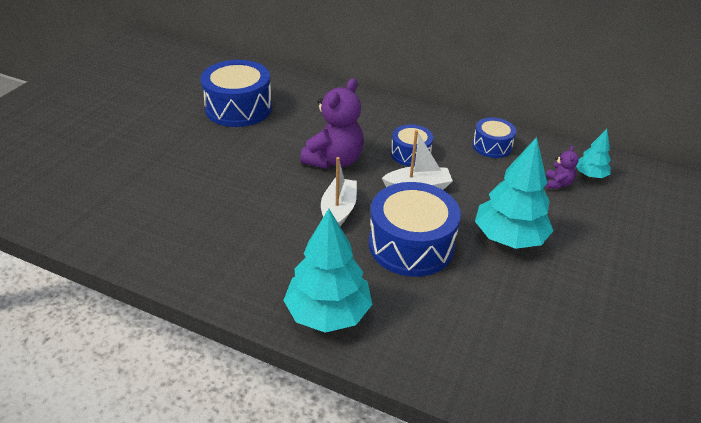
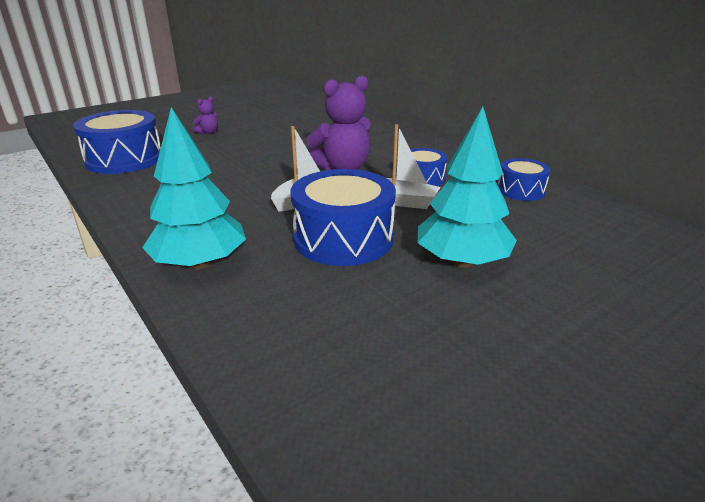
camera: 30 degrees right, 10 degrees down
(238, 108) = (302, 126): blue drum -> blue drum (124, 159)
(557, 183) = (574, 234): purple teddy bear -> purple teddy bear (208, 132)
(590, 175) = (628, 237): turquoise tree -> none

